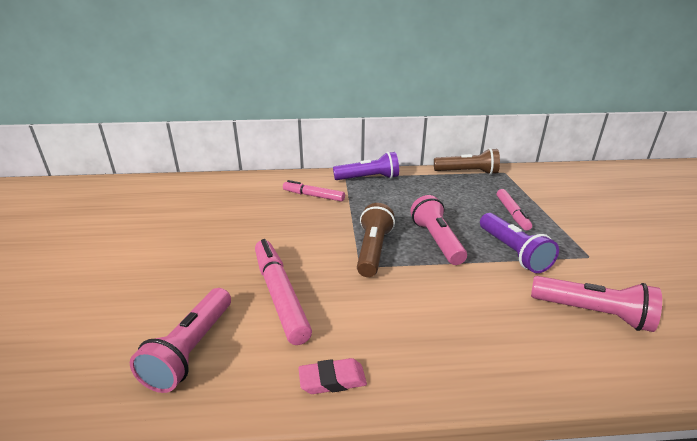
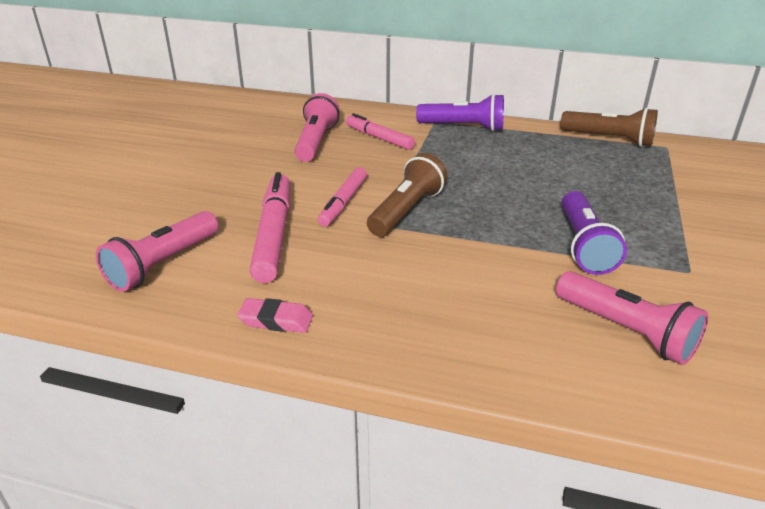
camera: 20 degrees right, 5 degrees up
(436, 240) = (494, 214): pink flashlight -> pink flashlight (316, 142)
(512, 213) = (627, 201): pink marker -> pink marker (343, 203)

